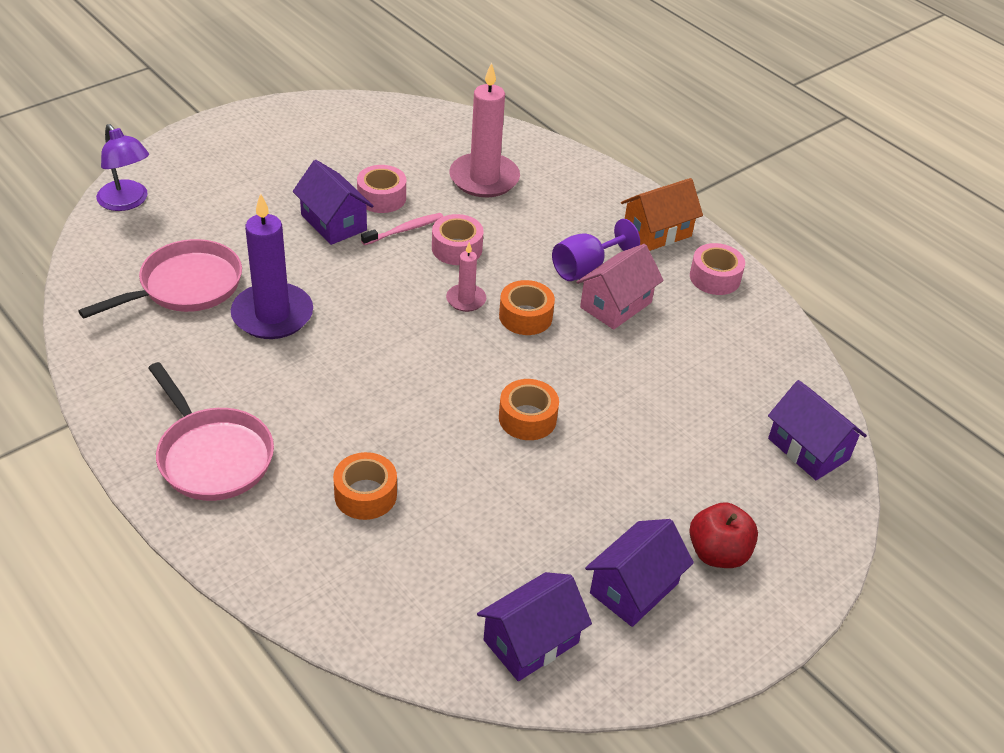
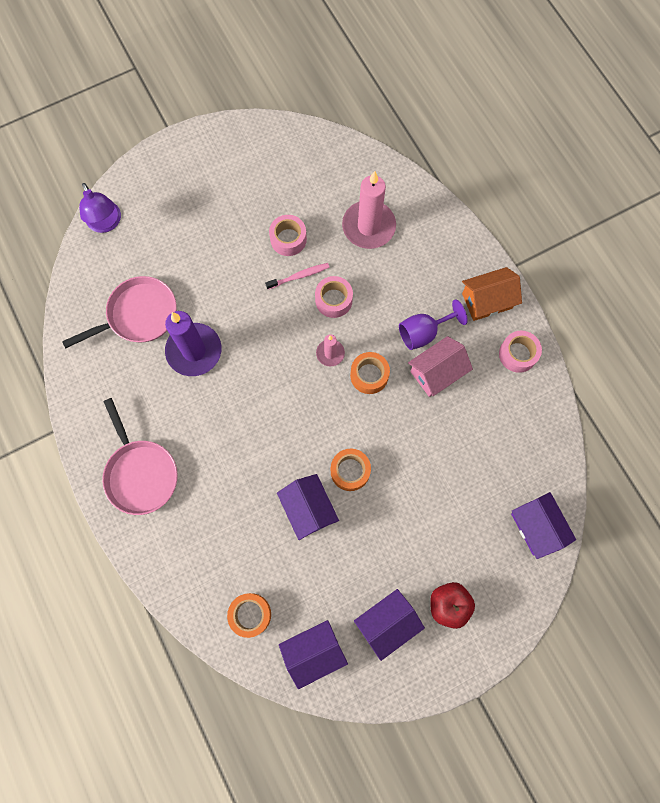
camera: 15 degrees right, 30 degrees up
(333, 222) = (249, 262): purple house -> purple house (308, 509)
(365, 494) = (232, 521): orange tape -> orange tape (250, 614)

